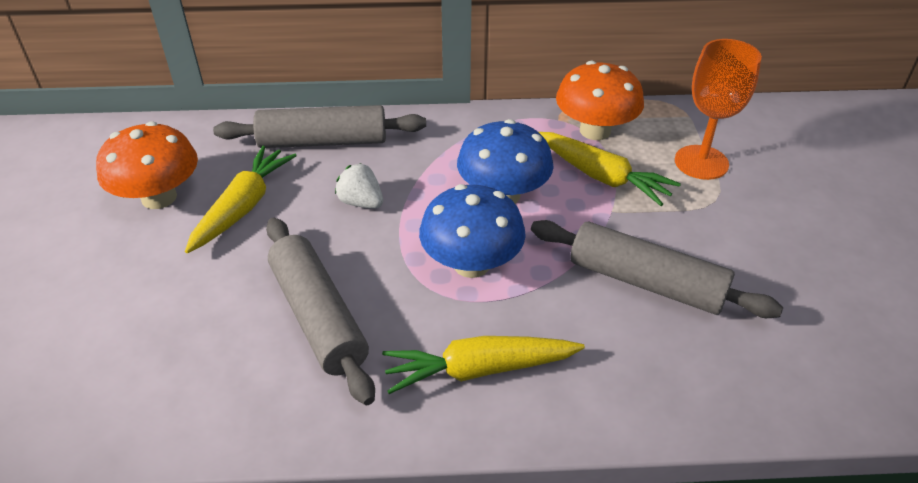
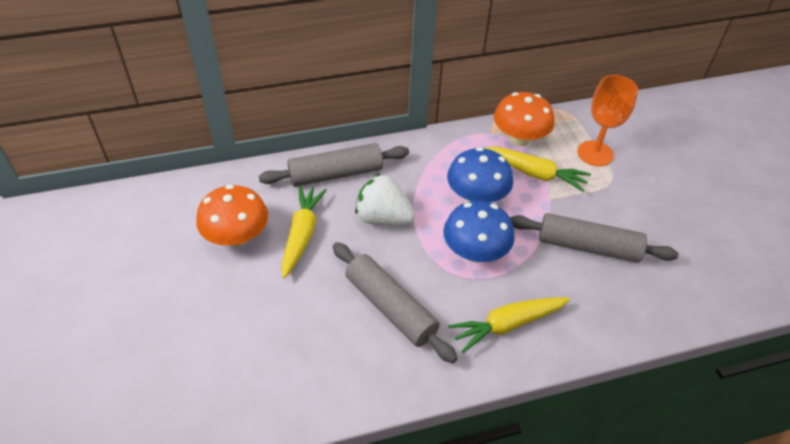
camera: 15 degrees left, 5 degrees up
(361, 202) = (383, 218): white strawberry -> white strawberry, size x1.65

